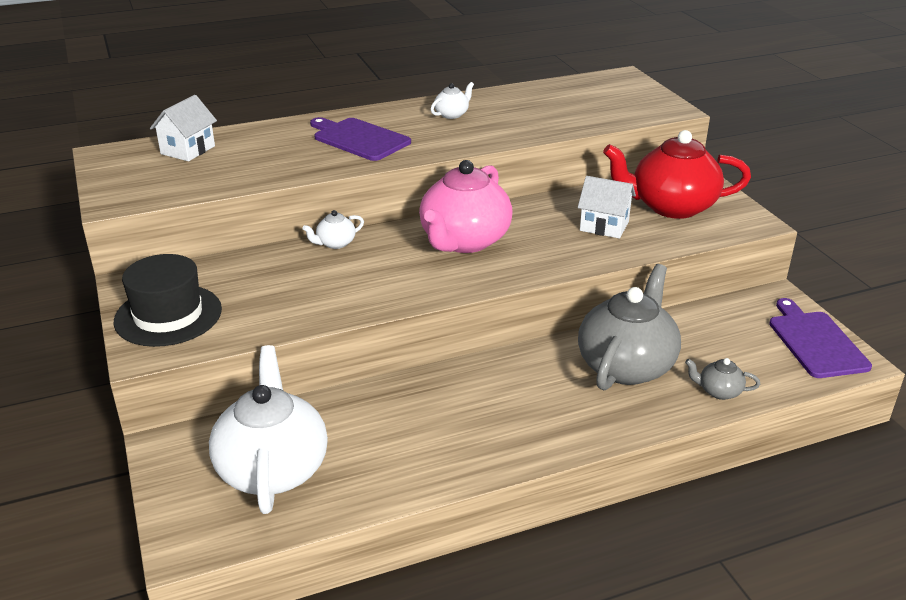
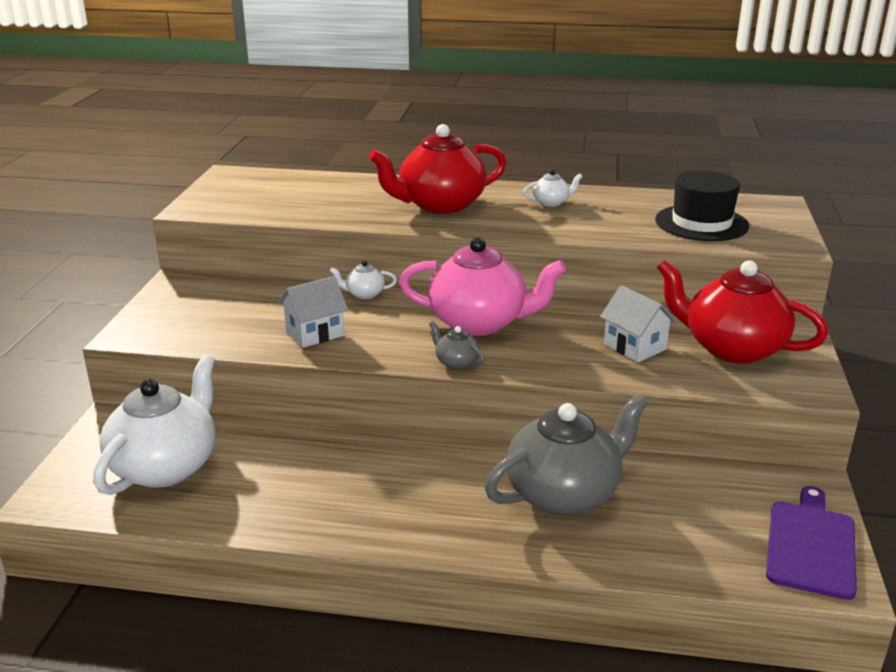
camera: 30 degrees right, 5 degrees down
(168, 315) = (175, 313): black hat -> black hat (701, 223)
(188, 150) = (292, 184): white house -> white house (315, 333)
(359, 139) = (440, 205): purple cutting board -> red teapot
(464, 241) = (479, 323): pink teapot -> pink teapot turned 135 degrees counterclockwise
(719, 391) = (638, 553): grey teapot -> grey teapot (456, 363)

